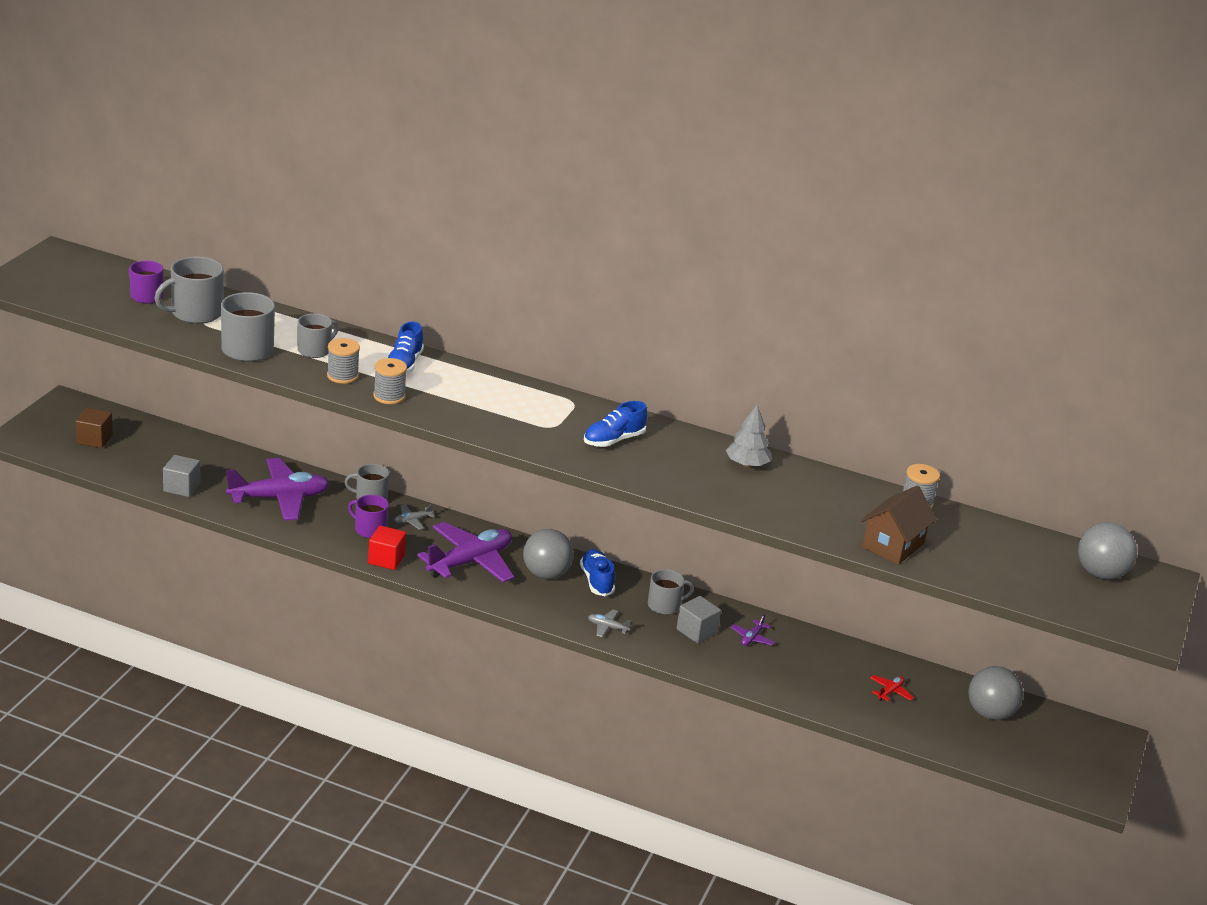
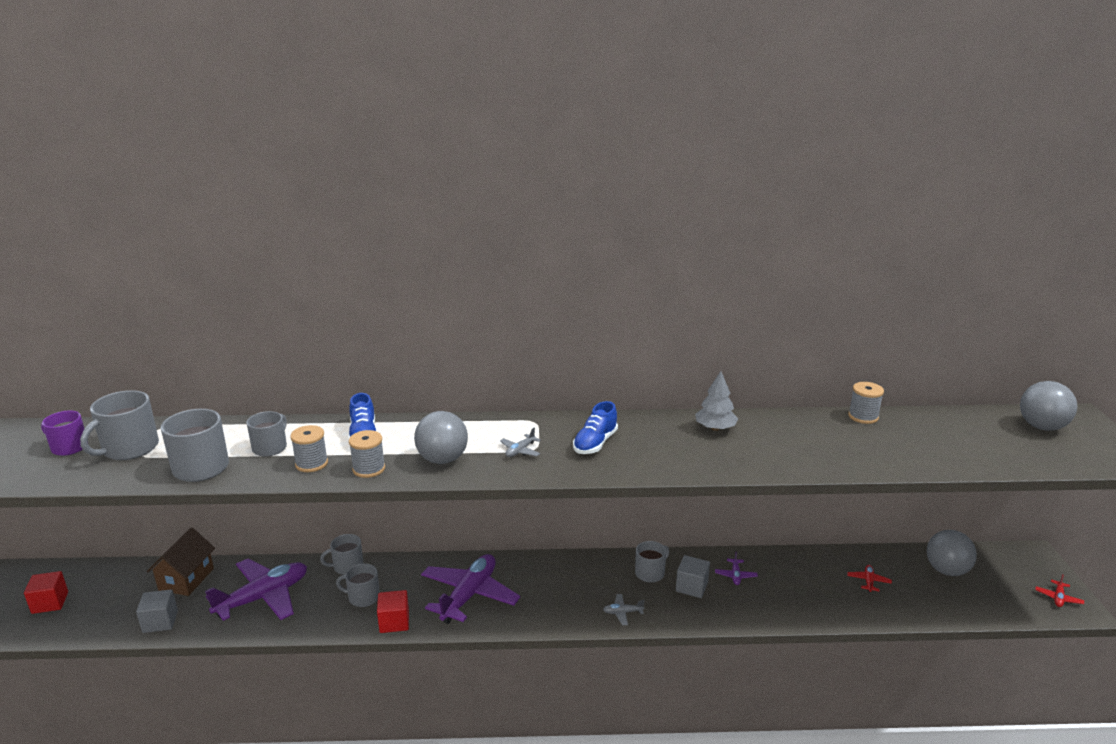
camera: 20 degrees left, 5 degrees down
(94, 439) = (50, 603): brown cube -> red cube
(370, 529) = (363, 597): purple mug -> grey mug
(412, 520) = (396, 574): grey plane -> grey plane (520, 451)
(546, 574) = (538, 581): grey ball -> grey ball (442, 459)
(597, 581) = (583, 572): blue shoe -> none
(893, 545) = (890, 457): brown house -> brown house (186, 579)
(1086, 777) = (1058, 598): none -> red plane

